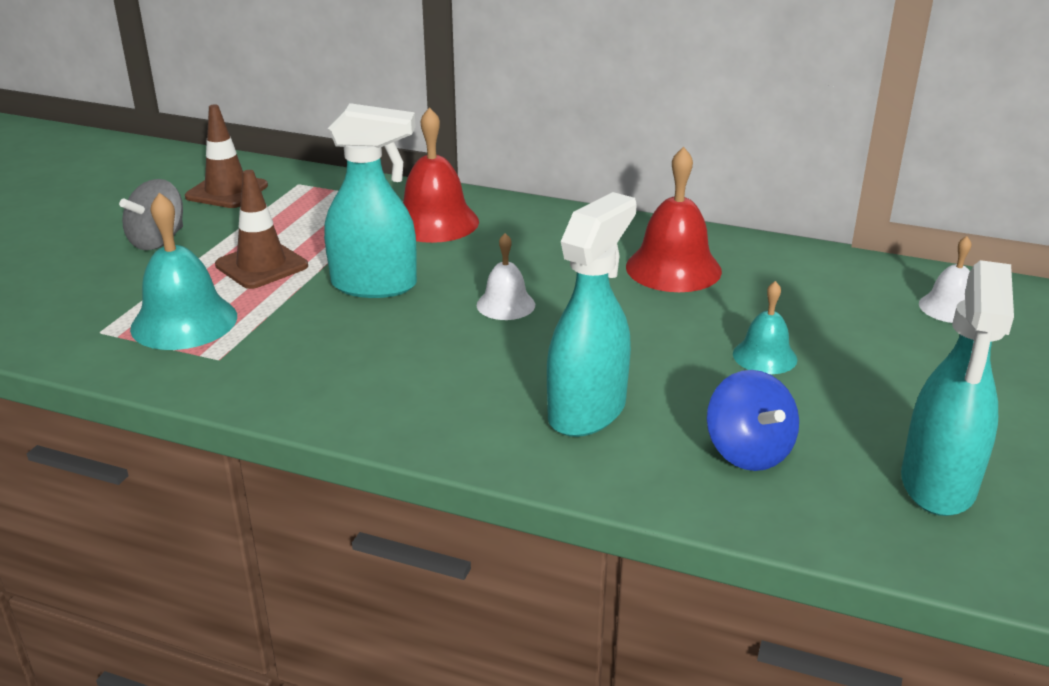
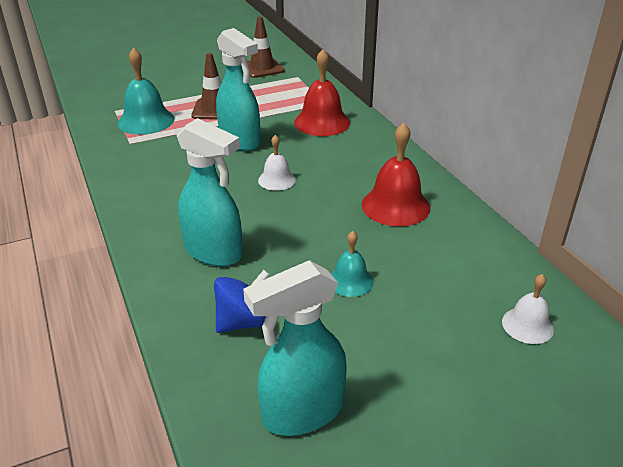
camera: 45 degrees right, 5 degrees up
(158, 241) = (198, 80): grey spinning top -> none
(587, 411) = (214, 252): turquoise spray bottle -> turquoise spray bottle turned 45 degrees clockwise
(748, 452) = (243, 321): blue spinning top -> blue spinning top turned 150 degrees counterclockwise

